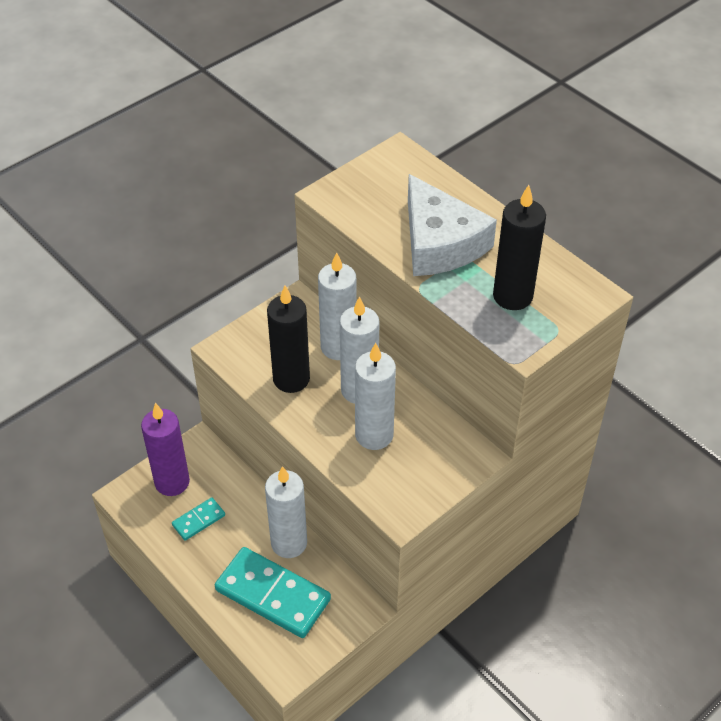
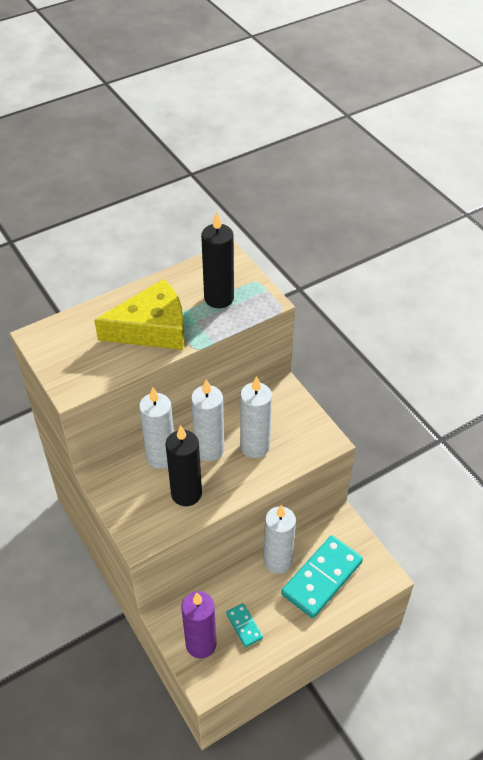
camera: 80 degrees left, 0 degrees up
(440, 243) = (152, 328): white cheese -> yellow cheese

